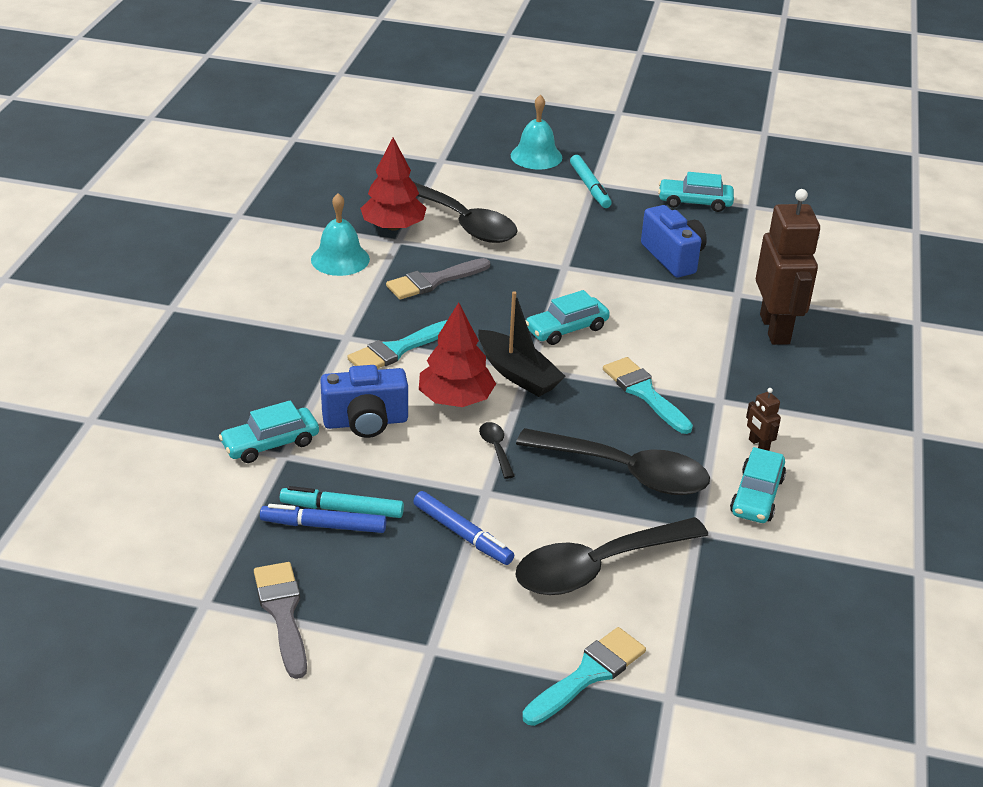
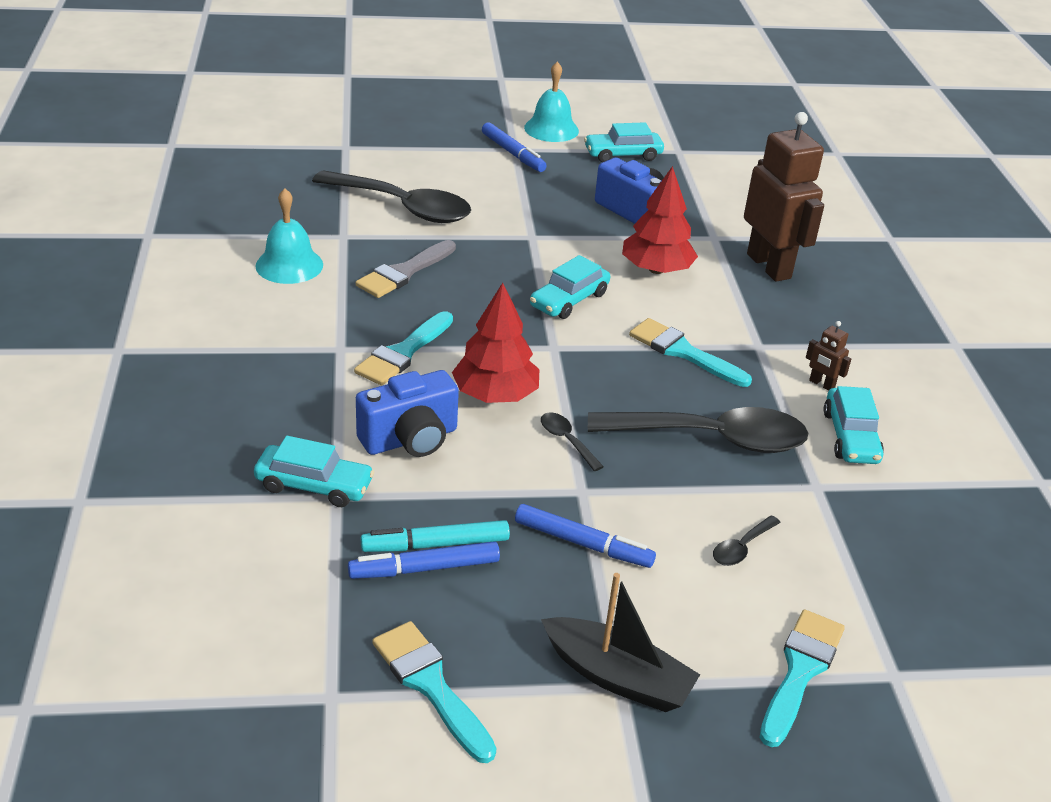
camera: 20 degrees left, 0 degrees up
(270, 443) = (314, 485): turquoise car -> turquoise car turned 120 degrees counterclockwise
(282, 613) = (430, 685): grey brush -> turquoise brush
(393, 226) = (330, 222): red tree -> red tree (656, 269)
(518, 374) = (545, 355): black boat -> black boat (617, 677)
(536, 156) = (442, 130): turquoise bell -> turquoise bell (551, 129)
(590, 187) = (513, 153): turquoise marker -> blue marker
(597, 567) = (741, 548): black spoon -> black spoon, size x0.41

